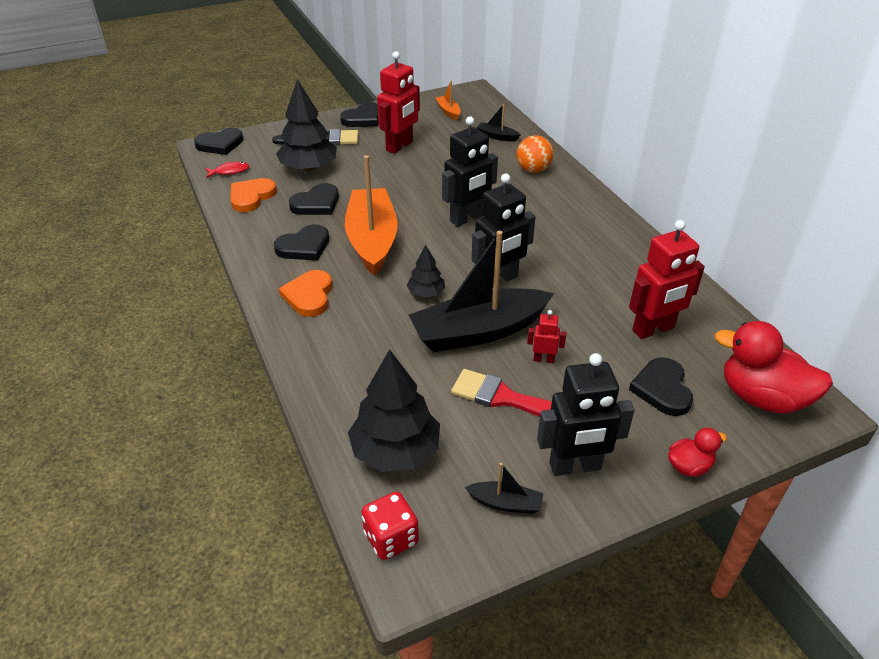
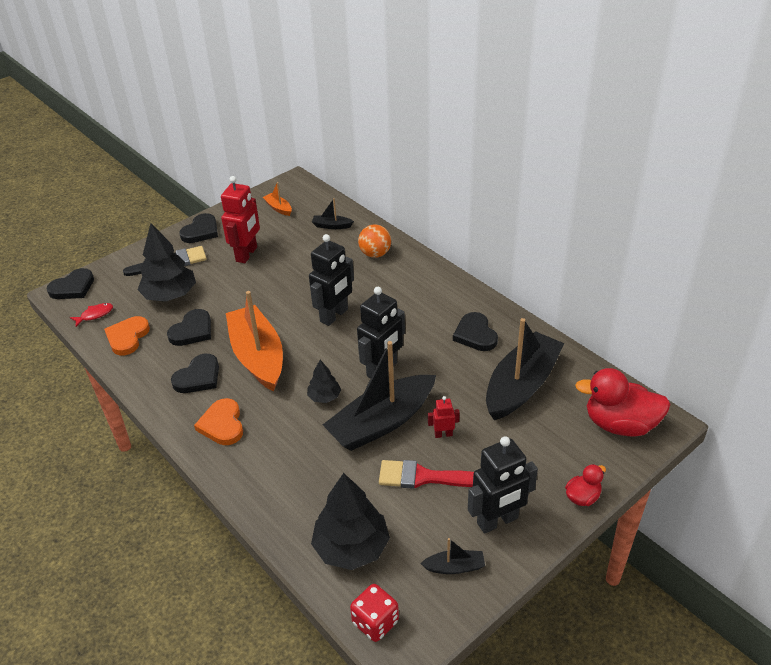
camera: 15 degrees left, 0 degrees up
(653, 329) = (521, 385): red robot -> black boat
(662, 389) = (544, 436): black heart -> black heart (475, 334)

